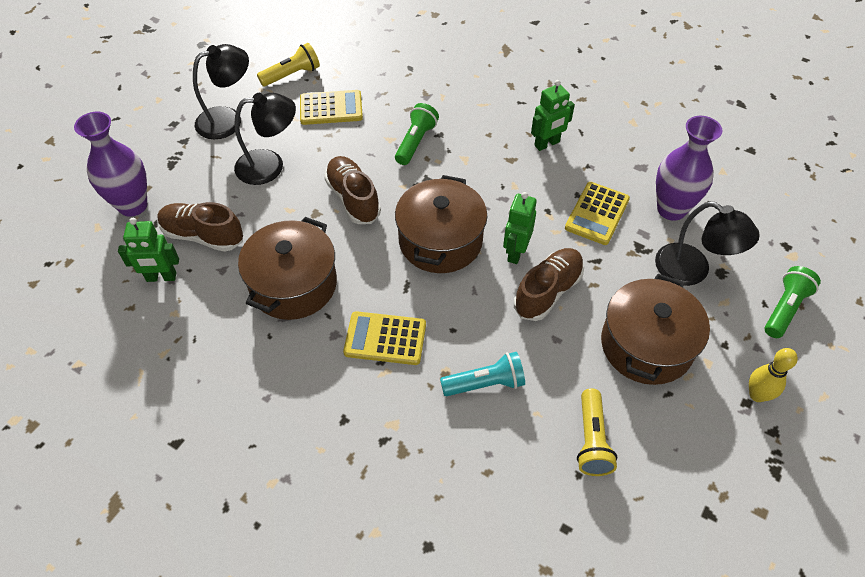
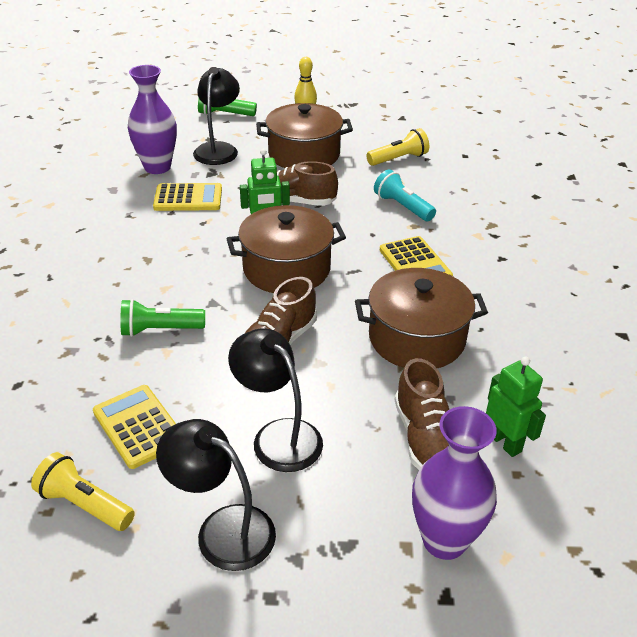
camera: 120 degrees left, 15 degrees down
(547, 144) = (110, 244): green robot -> none

